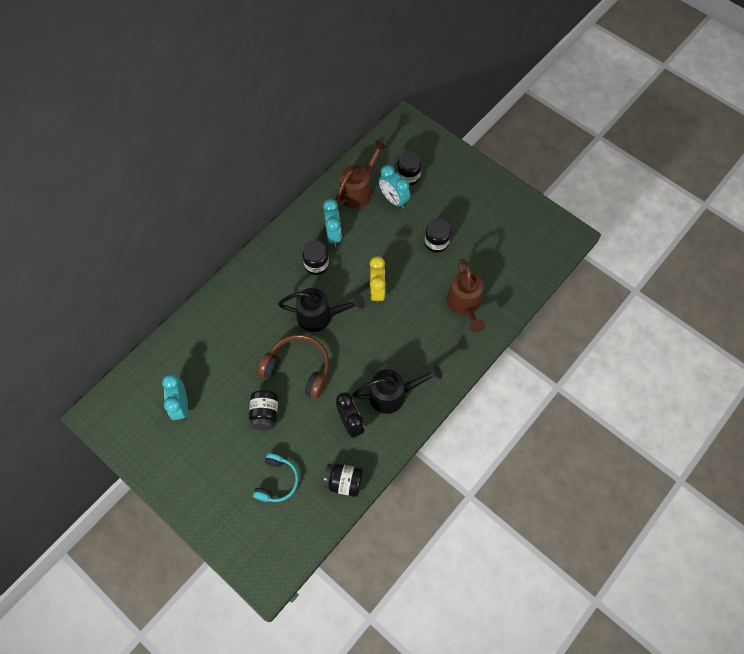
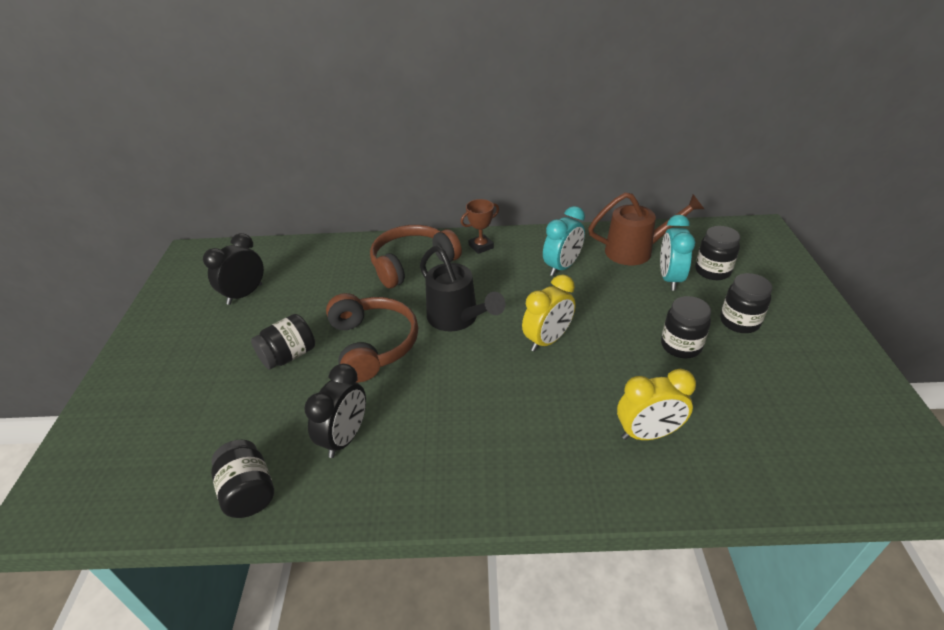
camera: 50 degrees right, 25 degrees down
(181, 406) = (245, 294): turquoise clock -> black clock
(249, 301) = (412, 264): none -> brown headphones
(272, 255) = (481, 246): none -> brown trophy
(277, 481) = (203, 423): turquoise headphones -> none
(316, 265) = (512, 278): black jar -> black jar (739, 322)
(393, 394) = (429, 452): black watering can -> none
(464, 305) = (648, 434): brown watering can -> yellow clock

